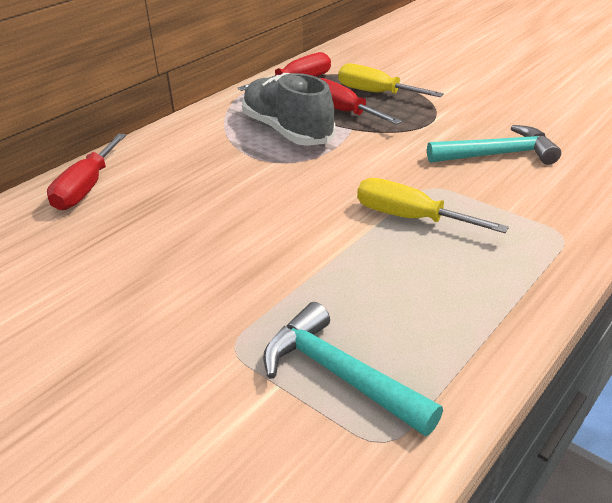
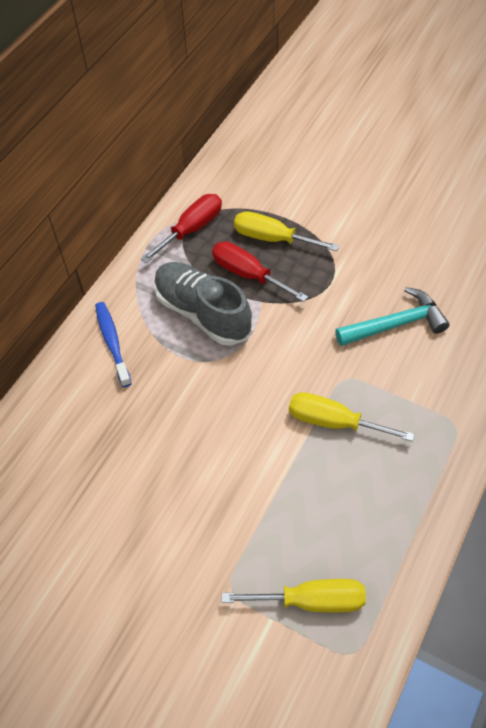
camera: 10 degrees left, 20 degrees up
(86, 188) = (45, 424): red screwdriver -> none
(186, 141) = (112, 342): none -> blue toothbrush
(339, 374) = (311, 601): turquoise hammer -> yellow screwdriver

